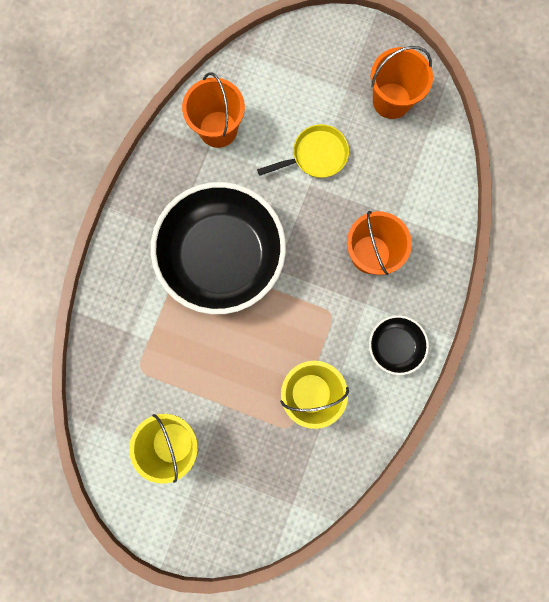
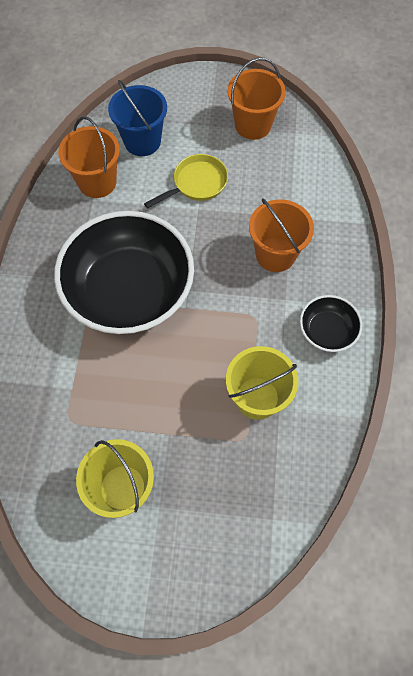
camera: 15 degrees left, 15 degrees down
(274, 92) = (142, 141): none -> blue bucket

